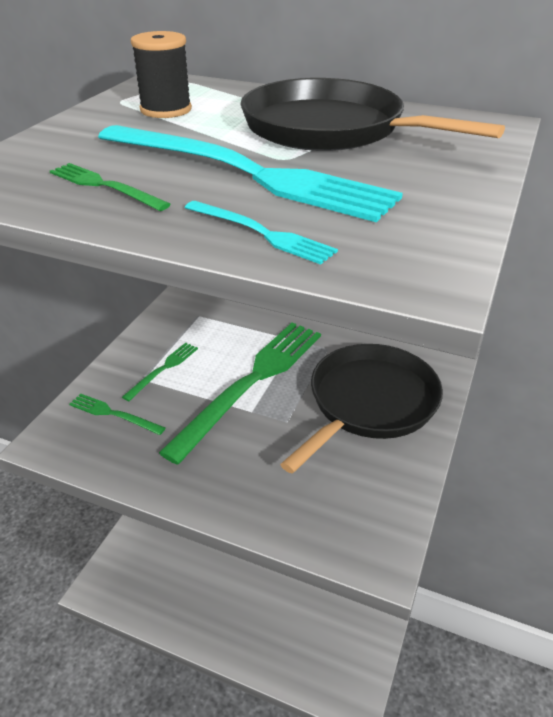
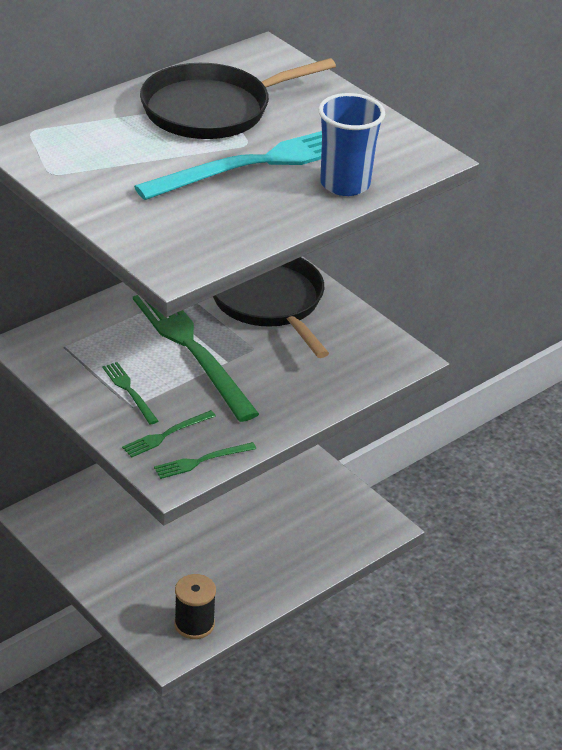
camera: 65 degrees left, 0 degrees up
(104, 186) = (231, 217): green fork -> green fork (202, 461)
(166, 110) = (100, 159): black spool -> black spool (194, 624)
(261, 233) = (345, 184): turquoise fork -> blue cup

